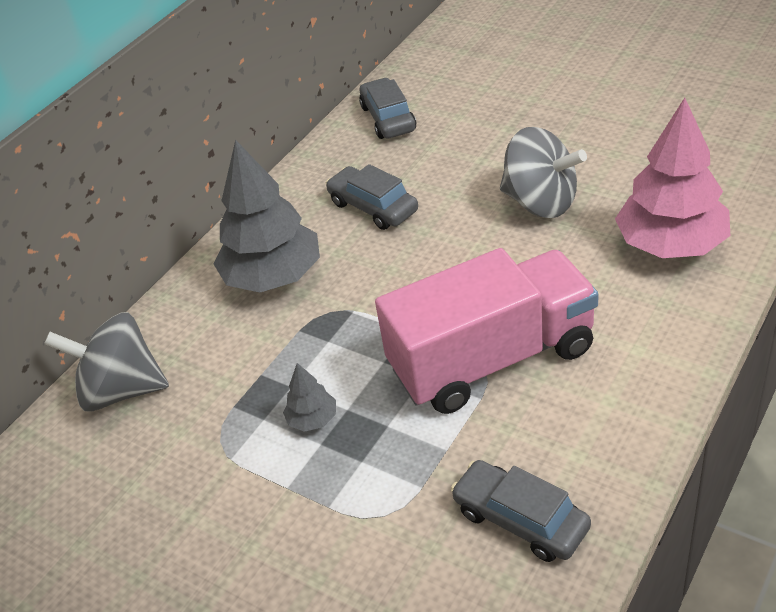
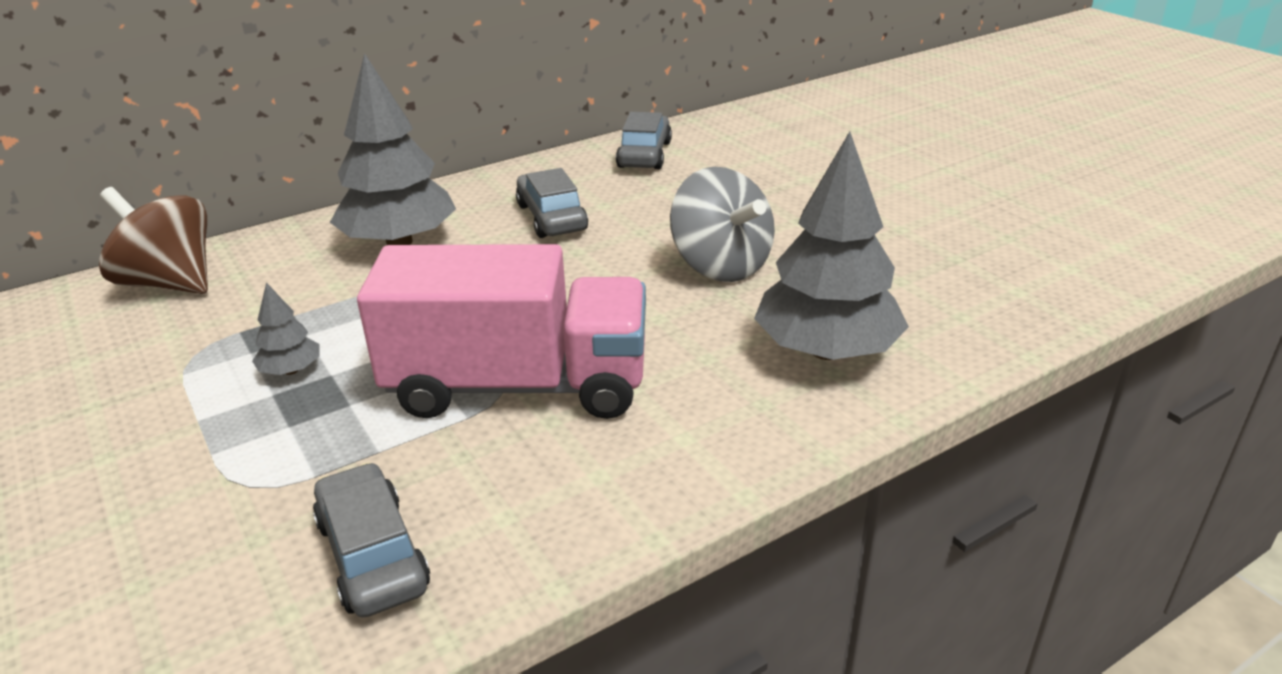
camera: 20 degrees right, 10 degrees down
(121, 390) = (170, 283): grey spinning top -> brown spinning top
(670, 245) = (826, 350): pink tree -> grey tree

